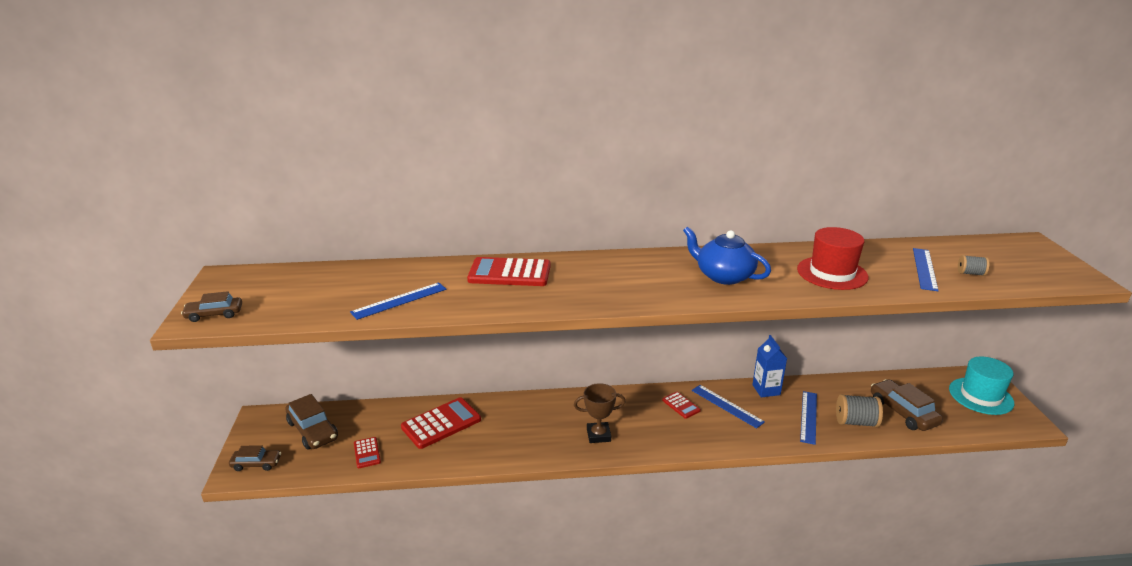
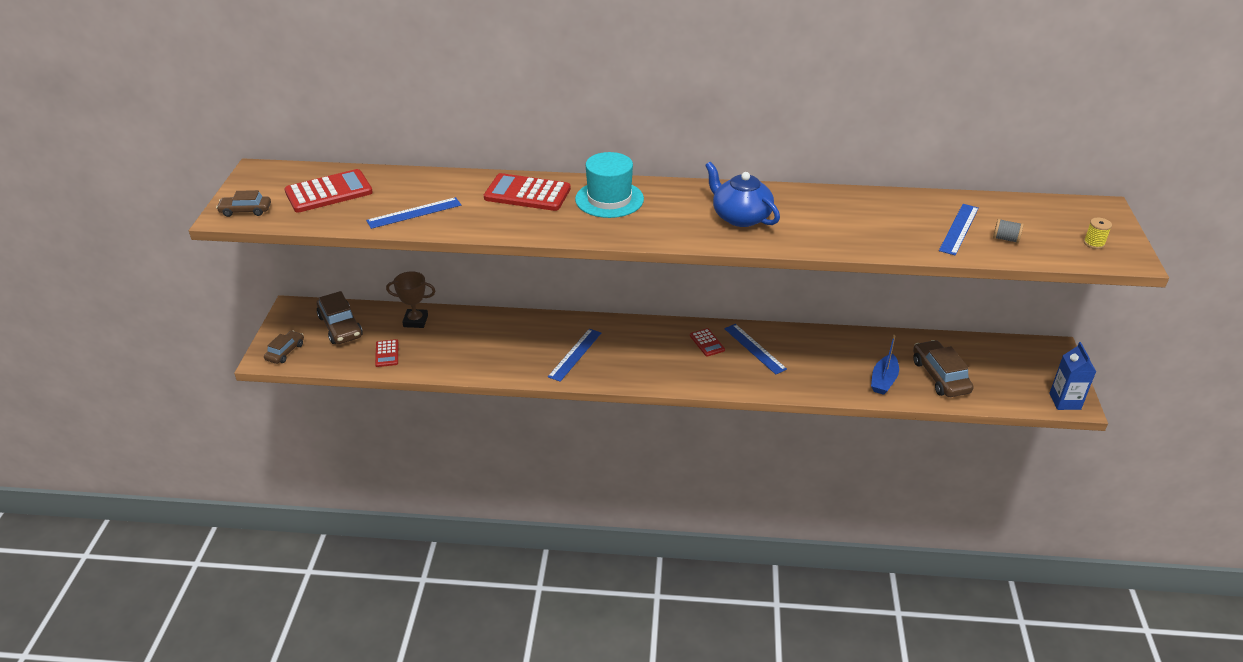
camera: 10 degrees right, 10 degrees up
(256, 464) = (285, 352): brown car -> brown car turned 75 degrees counterclockwise
(441, 423) = (462, 334): red calculator -> red calculator (329, 192)
(598, 435) = (612, 363): brown trophy -> brown trophy (415, 321)
(766, 390) = (803, 337): blue carton -> blue carton (1065, 401)
(809, 417) = (836, 369): blue ruler -> blue ruler (575, 354)
(832, 273) = (855, 224): red hat -> none
(856, 422) = (883, 380): grey spool -> blue boat
(980, 396) = (1037, 369): turquoise hat -> turquoise hat (609, 199)
(1047, 270) = (1094, 243): none -> yellow spool

